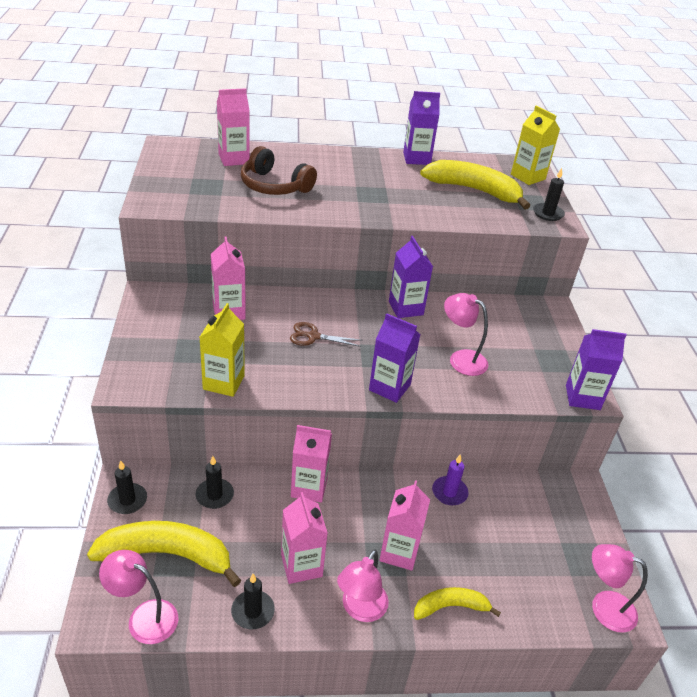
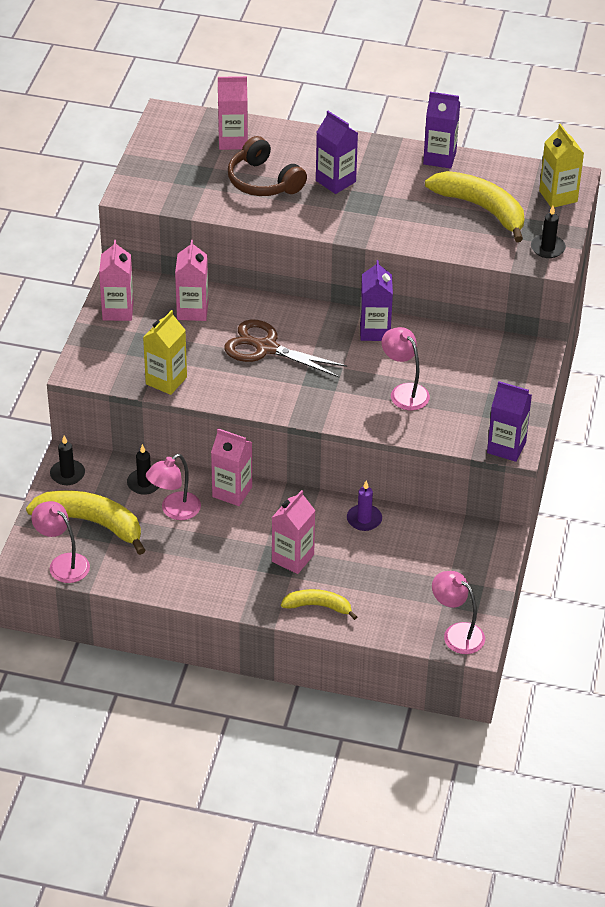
camera: 20 degrees right, 5 degrees up
(253, 611) = (150, 577): black candle -> none
(301, 565) = (202, 552): pink carton -> pink carton (118, 311)
(313, 336) = (266, 348): brown scissors -> brown scissors, size x1.71
(360, 609) = (240, 593): pink lamp -> pink lamp (174, 511)
(389, 387) = (319, 408): purple carton -> purple carton (335, 181)

